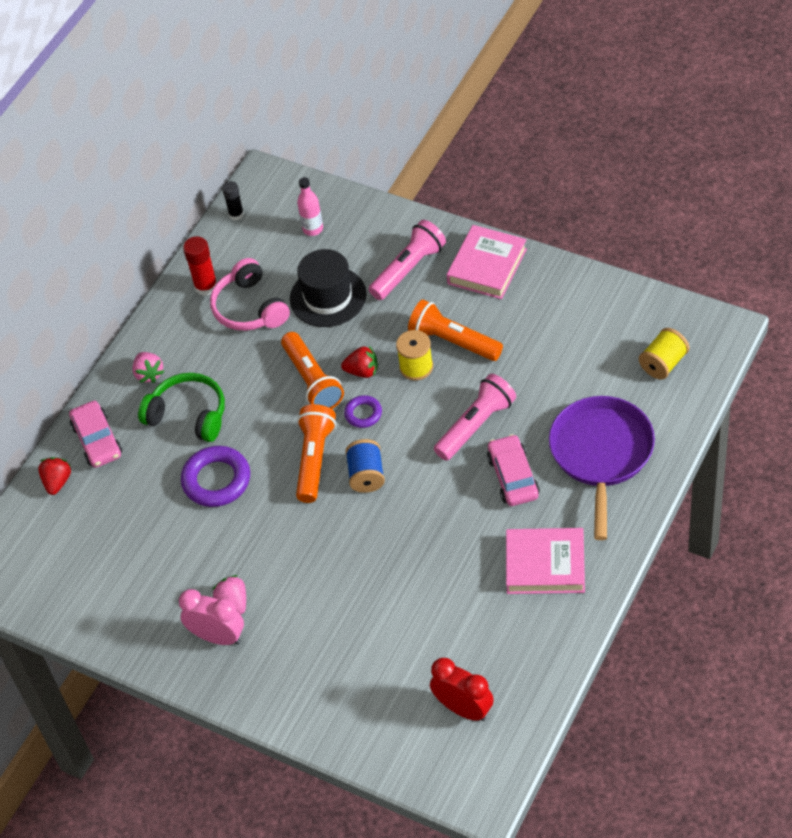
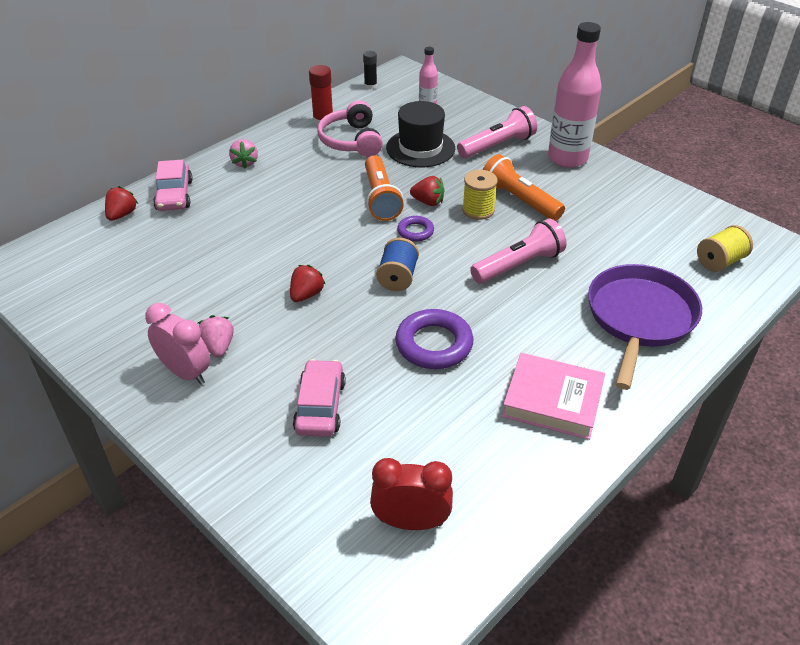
camera: 10 degrees right, 10 degrees down
(188, 415) = (261, 196): green headphones -> none
(216, 480) = (258, 247): purple ring -> purple ring (434, 344)
(288, 521) = (306, 295): none -> red strawberry
(314, 459) = (355, 254): orange flashlight -> none
(463, 708) = (411, 522): red clock -> red clock turned 45 degrees counterclockwise
(487, 266) = (567, 158): pink book -> pink bottle
(513, 477) = (542, 314): pink car -> pink car (320, 406)

